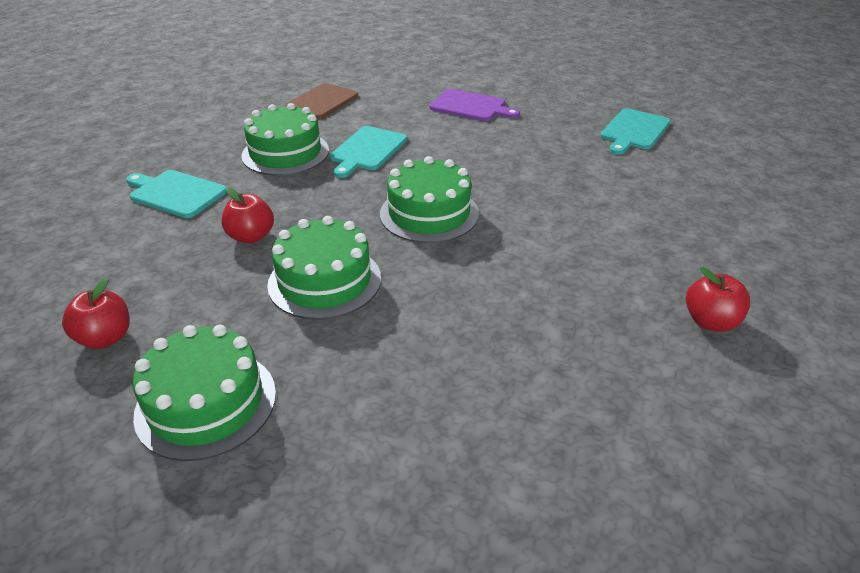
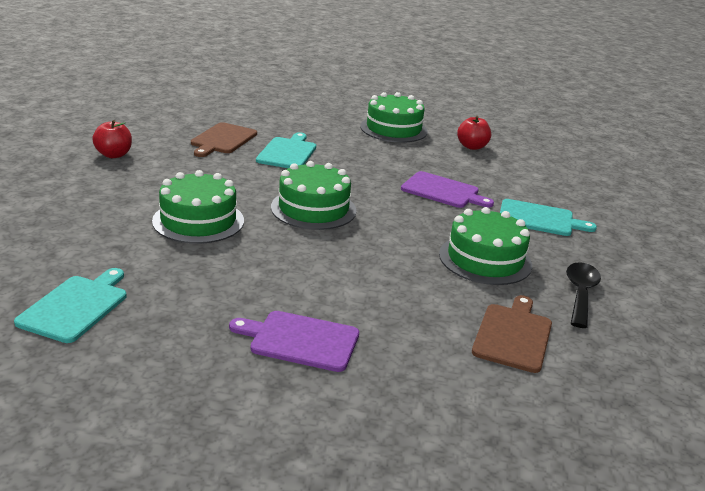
camera: 165 degrees right, 10 degrees down
(234, 124) = (580, 293): none -> black spoon
(251, 236) = (443, 191): red apple -> purple cutting board
(324, 281) = (369, 169): green cake -> green cake (198, 221)
(367, 150) = (402, 265): turquoise cutting board -> turquoise cutting board (287, 152)
(547, 365) = (222, 139): none -> brown cutting board

